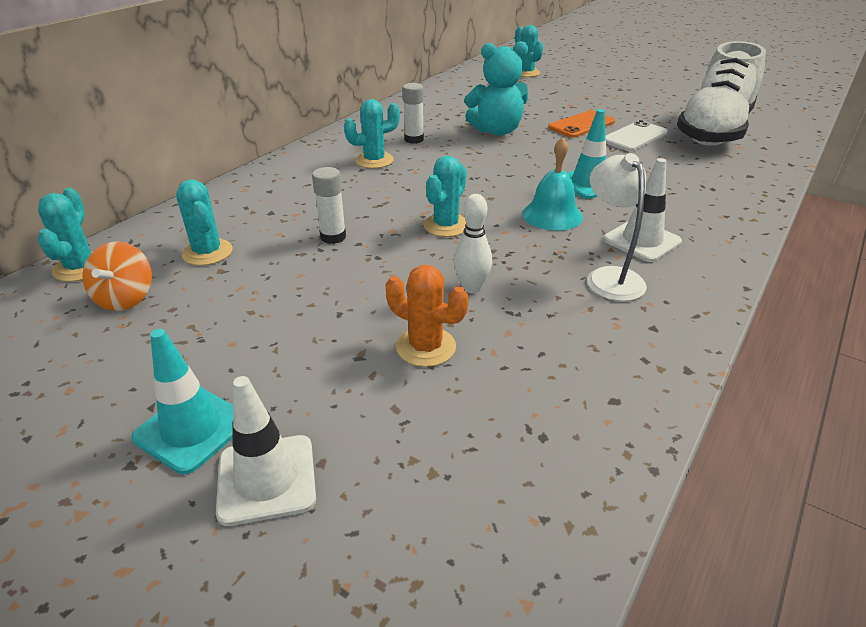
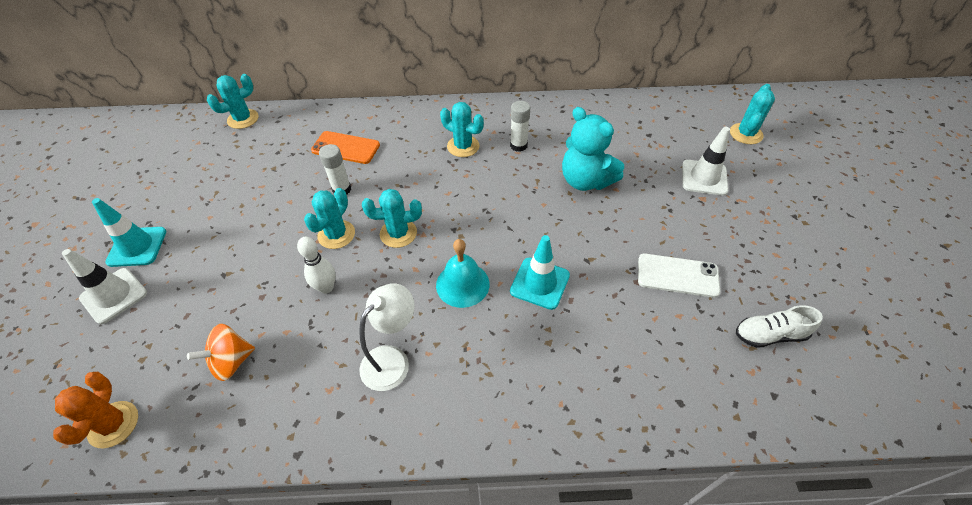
camera: 55 degrees right, 15 degrees up
(126, 298) = (226, 153): orange spinning top -> orange spinning top (231, 361)
(207, 252) = (287, 151): turquoise cactus -> turquoise cactus (336, 234)
(426, 347) = (248, 299): orange cactus -> orange cactus (113, 424)
(581, 125) = (662, 227): orange phone -> orange phone (346, 148)
(642, 241) = (465, 359): white traffic cone -> white traffic cone (704, 178)
(713, 131) = (769, 335): white shoe -> white shoe, size x0.41

